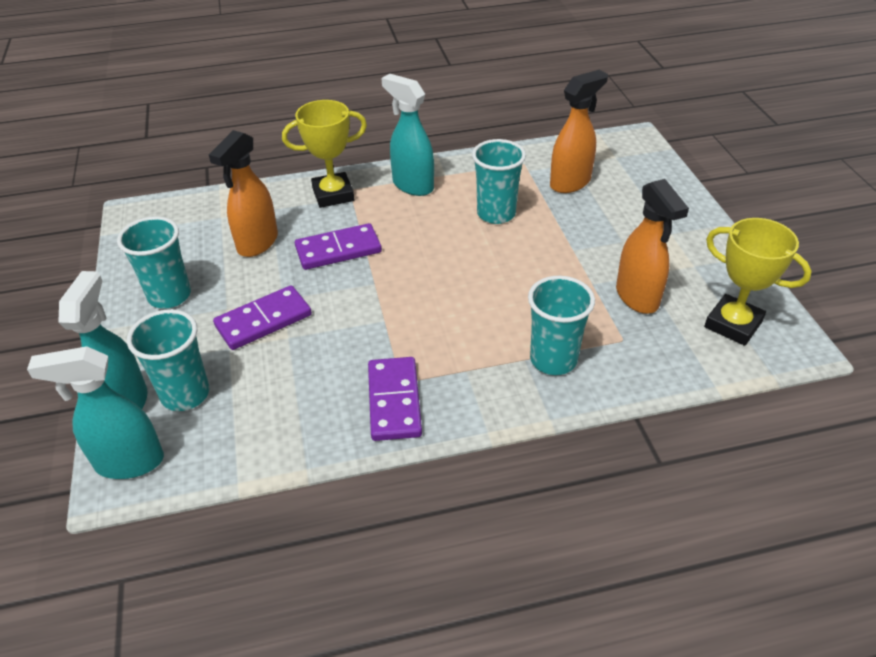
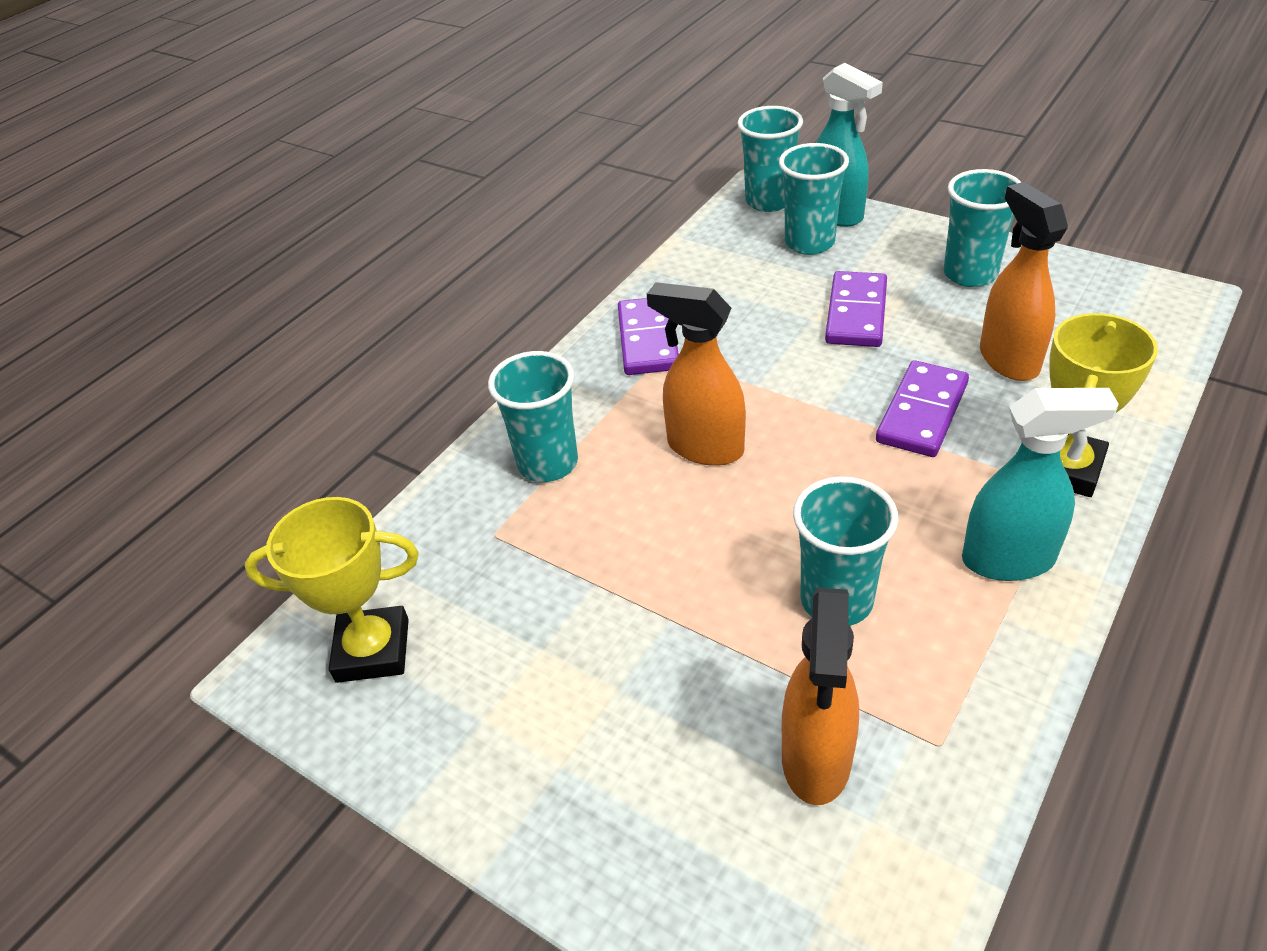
camera: 140 degrees right, 0 degrees up
(129, 462) = (769, 201): turquoise spray bottle -> turquoise cup
(394, 401) = (648, 340): purple domino -> purple domino turned 45 degrees clockwise
(637, 297) = (520, 604): orange spray bottle -> orange spray bottle (704, 447)

